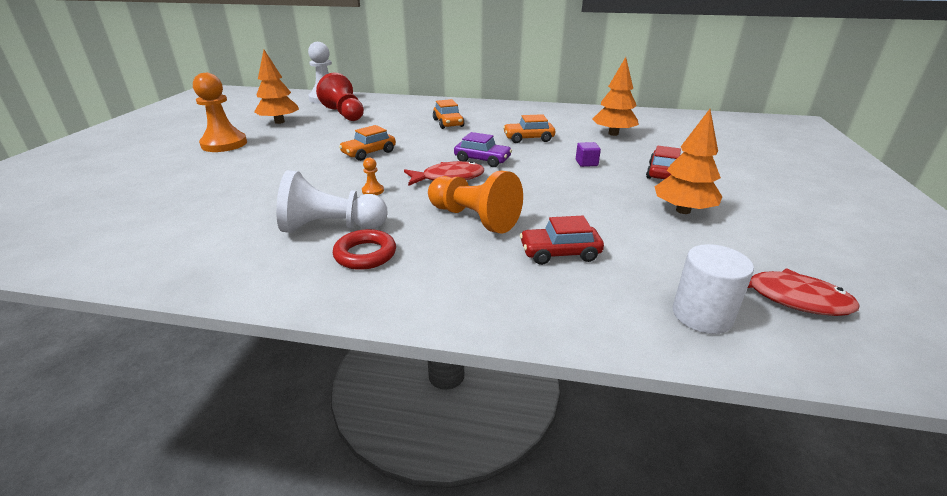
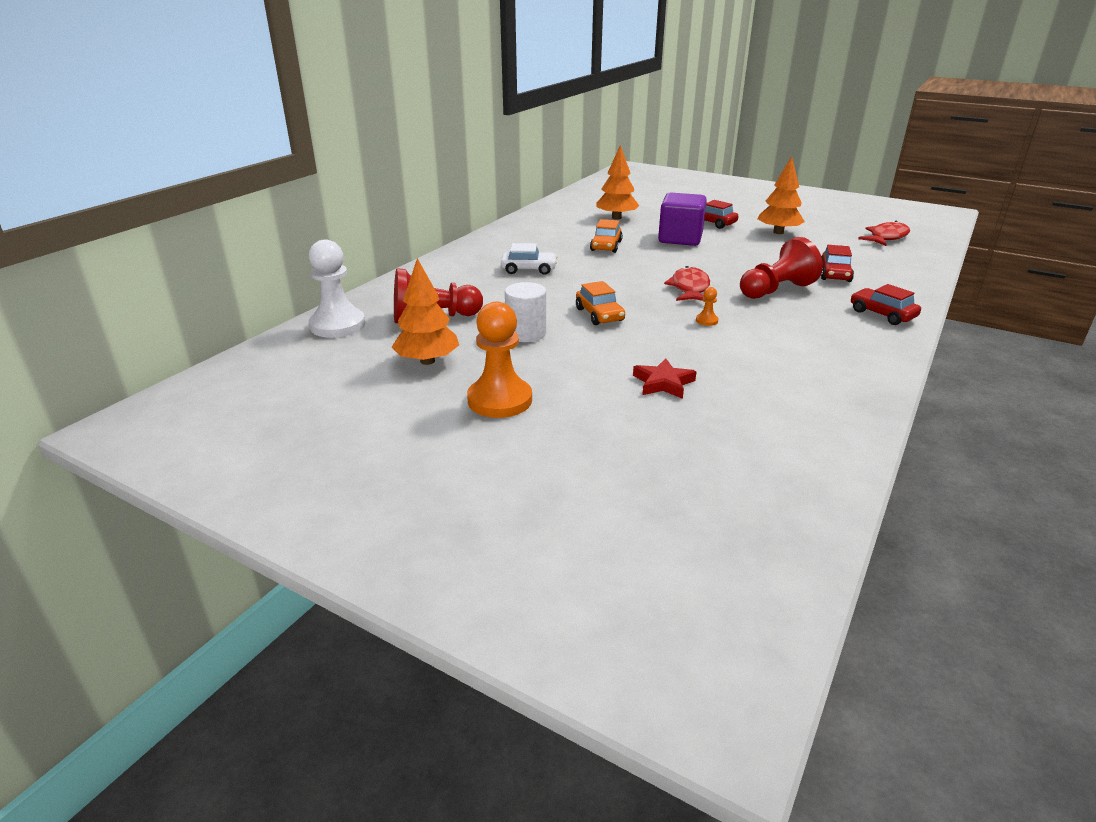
camera: 70 degrees left, 0 degrees up
(244, 185) = (663, 383): none -> red star
(331, 227) = (782, 343): white pawn -> none
(365, 254) = (832, 332): red ring -> none
(437, 289) = (882, 314): none -> red car
(448, 123) = (529, 269): orange car -> white car
(474, 218) = (776, 290): orange pawn -> red pawn
(482, 160) = (652, 270): purple car -> none
(586, 163) = (680, 239): purple cube -> purple cube, size x2.38
(702, 315) = (905, 257): white cylinder -> white cylinder (526, 333)

